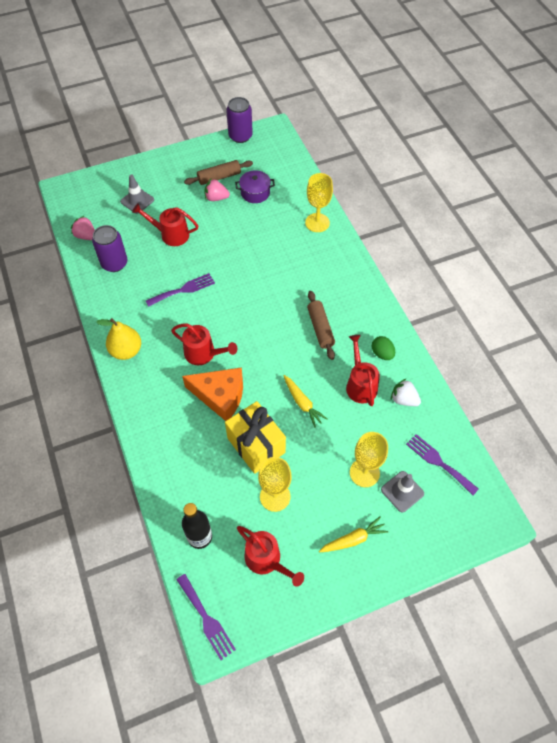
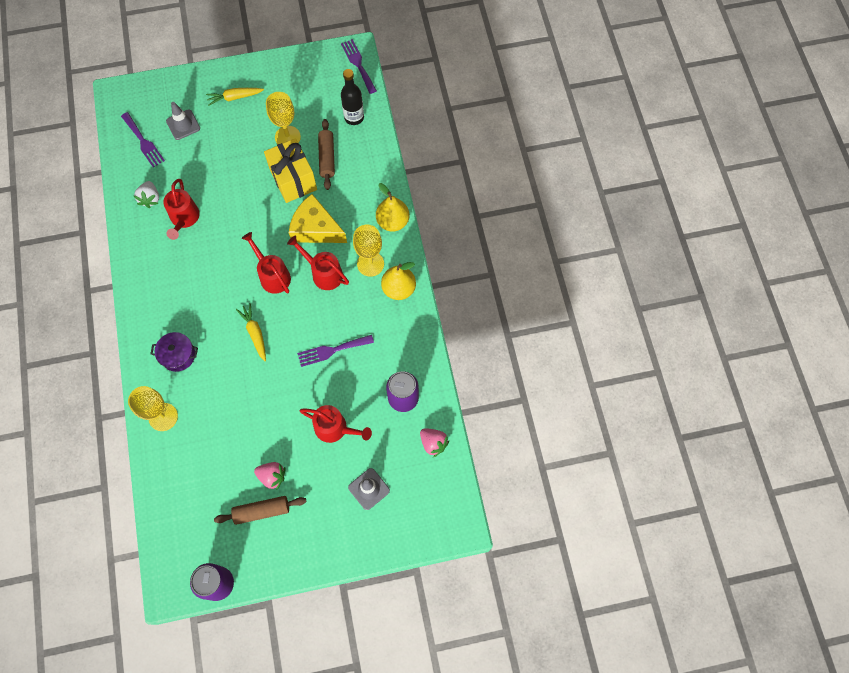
camera: 170 degrees left, 10 degrees up
(139, 416) = (393, 221): none -> yellow pear
(220, 396) = (316, 228): orange cheese -> yellow cheese
(255, 193) = (223, 476): purple pot -> purple pot (178, 355)
(267, 560) = (305, 94): red watering can -> red watering can (272, 275)
(302, 403) = (242, 210): yellow carrot -> yellow carrot (255, 333)
(320, 328) = (202, 282): brown rolling pin -> brown rolling pin (327, 157)
(364, 473) = (208, 143): yellow goblet -> yellow goblet (370, 264)
(382, 353) = (152, 245): green egg -> none
(403, 399) = (150, 199): white strawberry -> white strawberry turned 45 degrees clockwise

